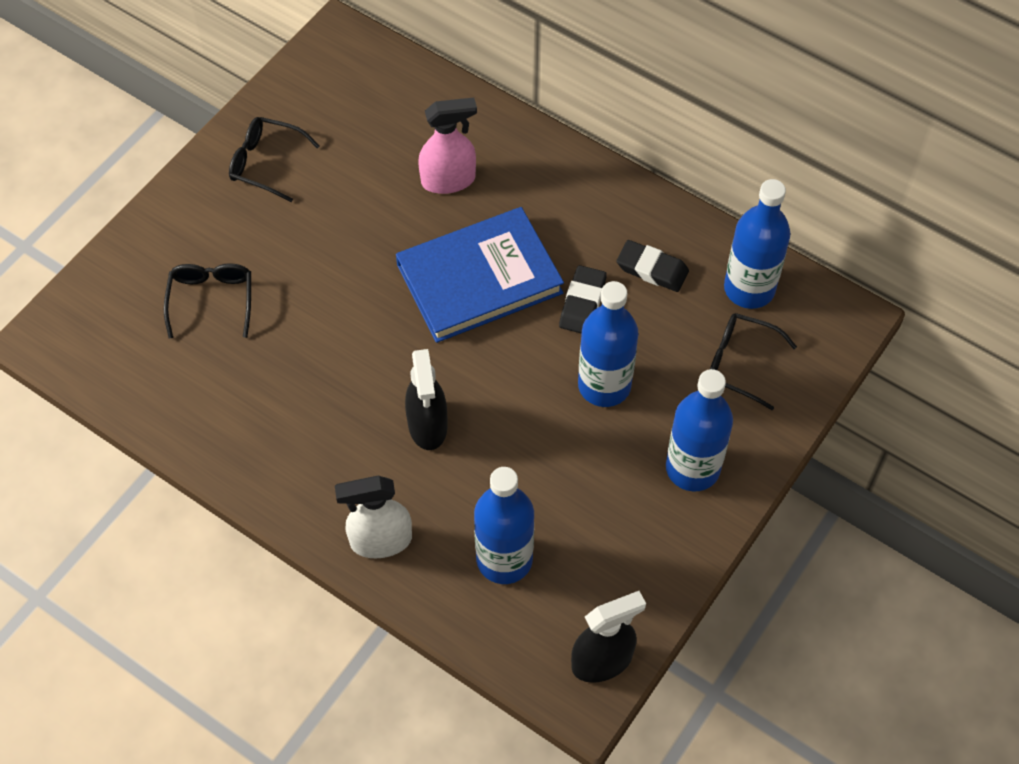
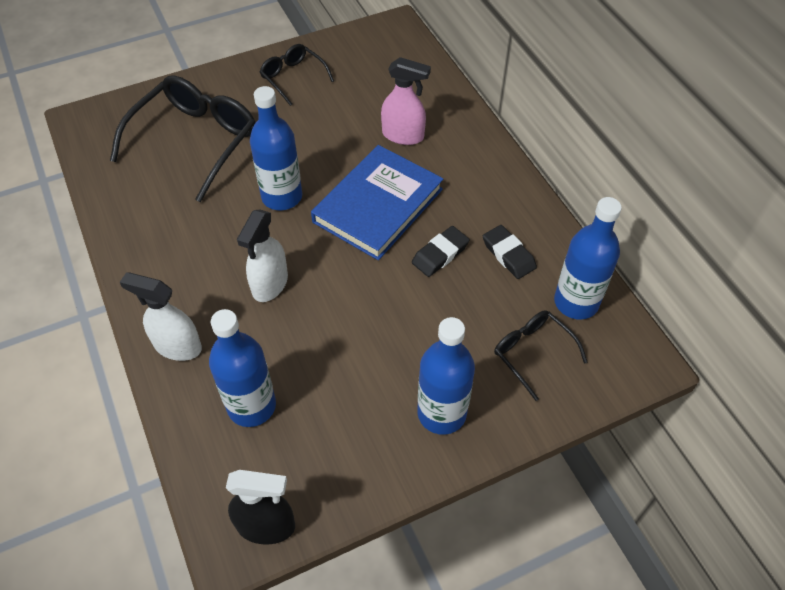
camera: 30 degrees right, 5 degrees down
(211, 300) = (195, 141): black glasses -> black glasses, size x1.88
(427, 425) = (270, 284): black spray bottle -> white spray bottle
(479, 279) = (378, 205): blue book -> blue book turned 60 degrees counterclockwise
(604, 385) = (416, 318): blue bottle -> blue bottle (282, 197)

